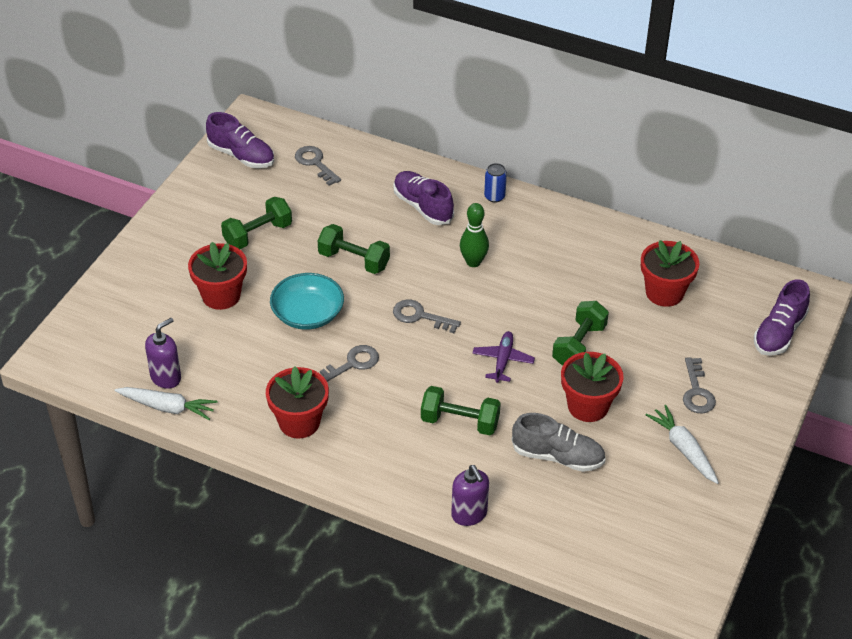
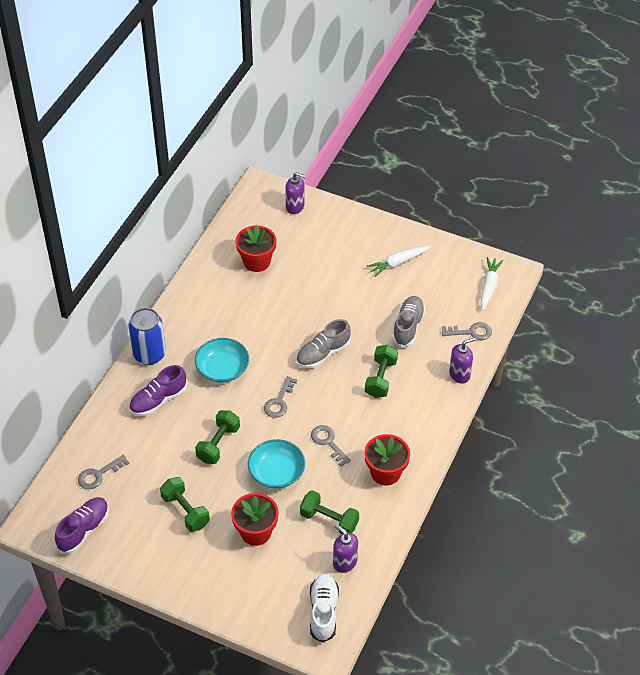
camera: 90 degrees left, 5 degrees up
(99, 356) = (323, 612): none -> white shoe
(167, 407) = (375, 558): white carrot -> white carrot (489, 286)
(473, 262) = (222, 369): green bowling pin -> turquoise bowl
(494, 196) = (149, 354): blue can -> blue can, size x1.97
(503, 361) = (323, 353): purple plane -> grey shoe
(579, 345) = (308, 311): green dumbbell -> green dumbbell (329, 520)
(588, 406) = (363, 309): red flower pot -> none
(697, 391) = (348, 252): grey key -> grey key (471, 332)
(779, 333) = (295, 207): purple shoe -> purple soap dispenser

